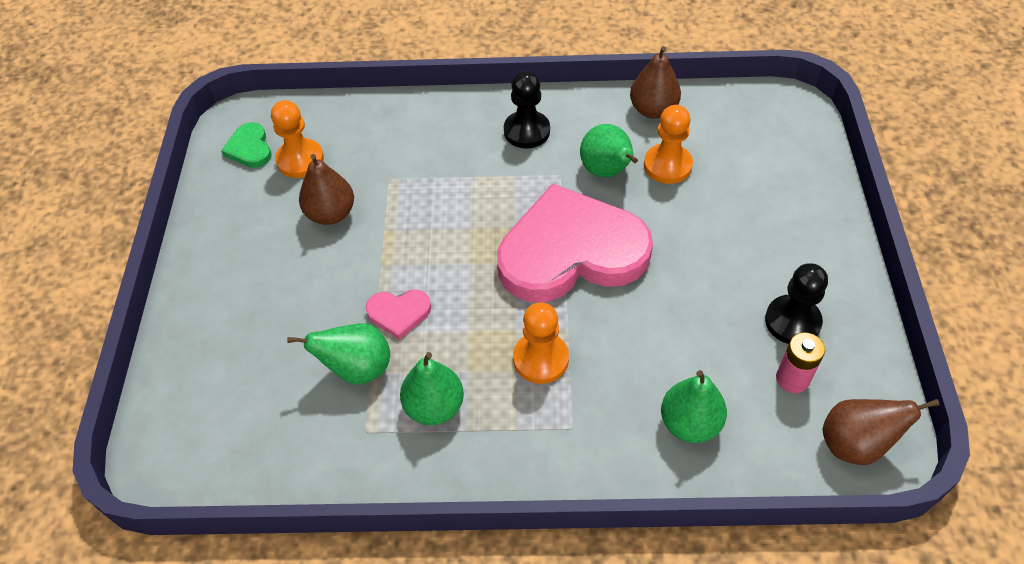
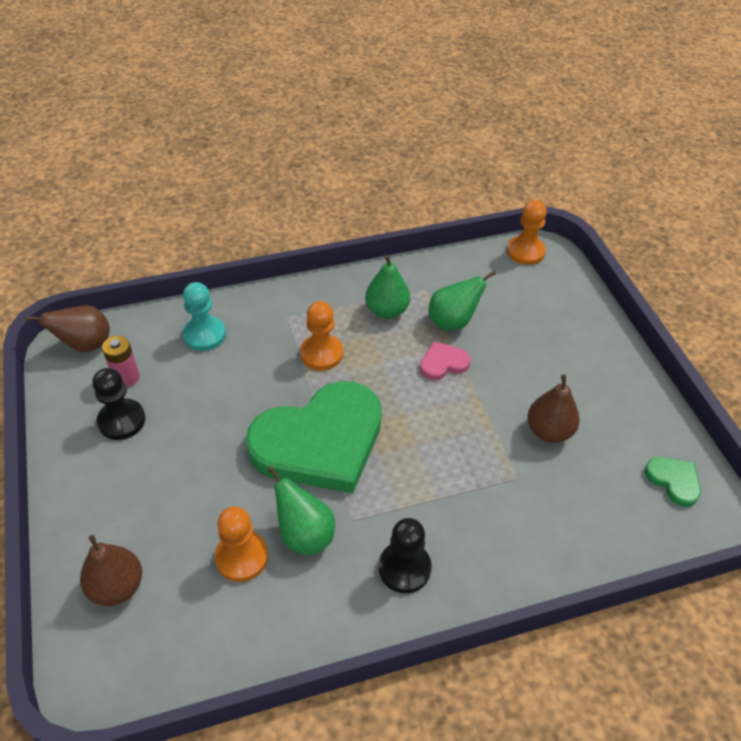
camera: 160 degrees right, 5 degrees down
(300, 160) = (615, 479): orange pawn -> orange pawn (525, 252)
(571, 251) = (320, 442): pink heart -> green heart
(653, 110) = (267, 635): brown pear -> brown pear (117, 587)
(690, 423) = (204, 335): green pear -> turquoise pawn

